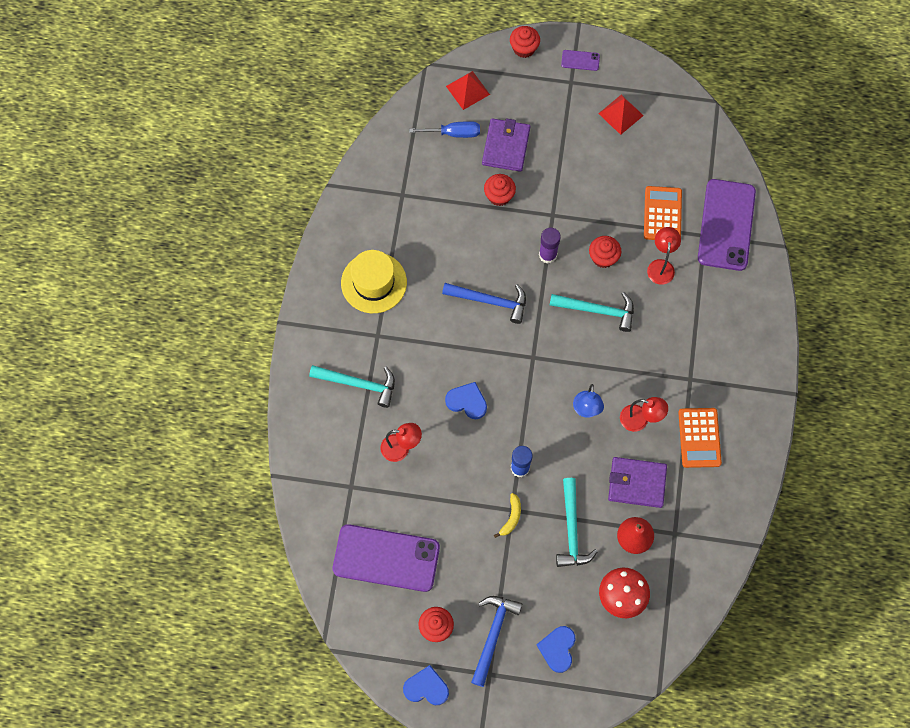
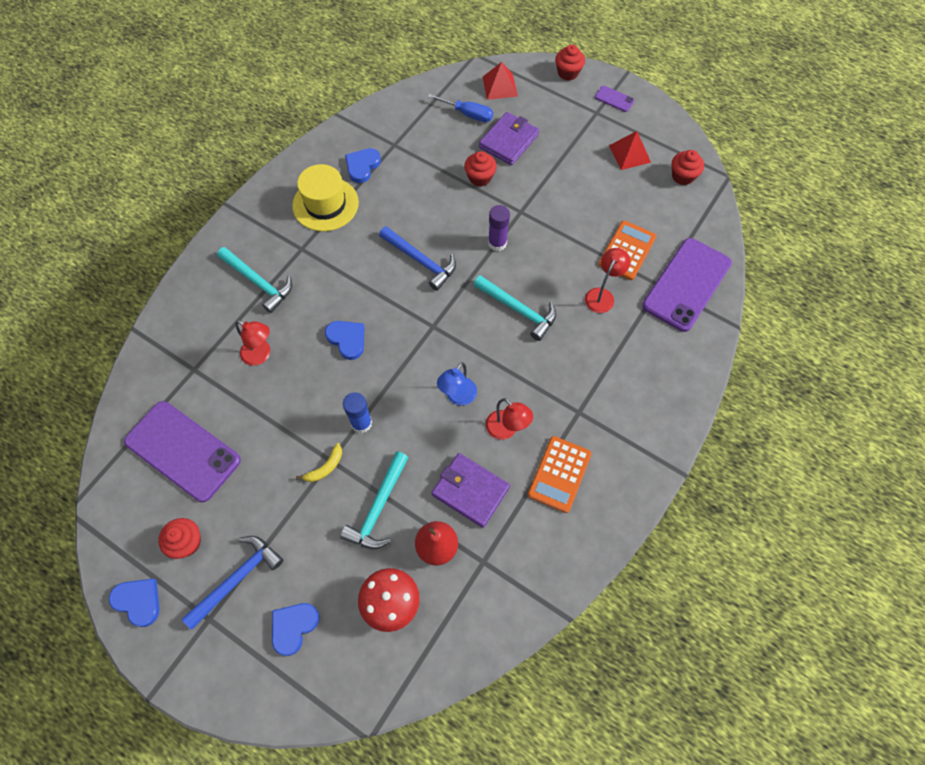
camera: 25 degrees right, 5 degrees down
(385, 230) = (362, 166): none -> blue heart
(603, 257) = (549, 266): red cupcake -> red cupcake (682, 176)

